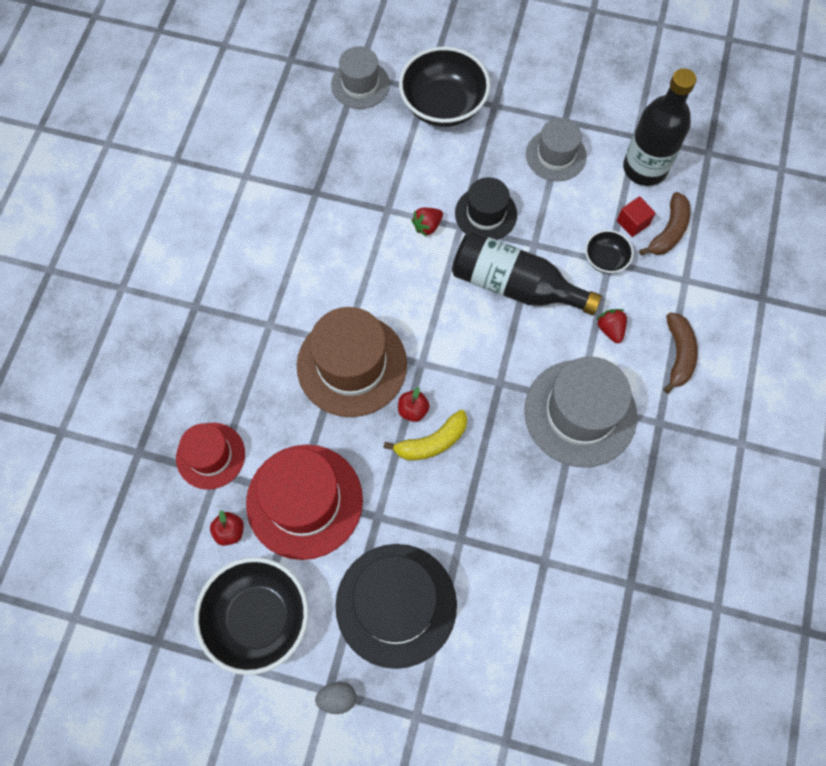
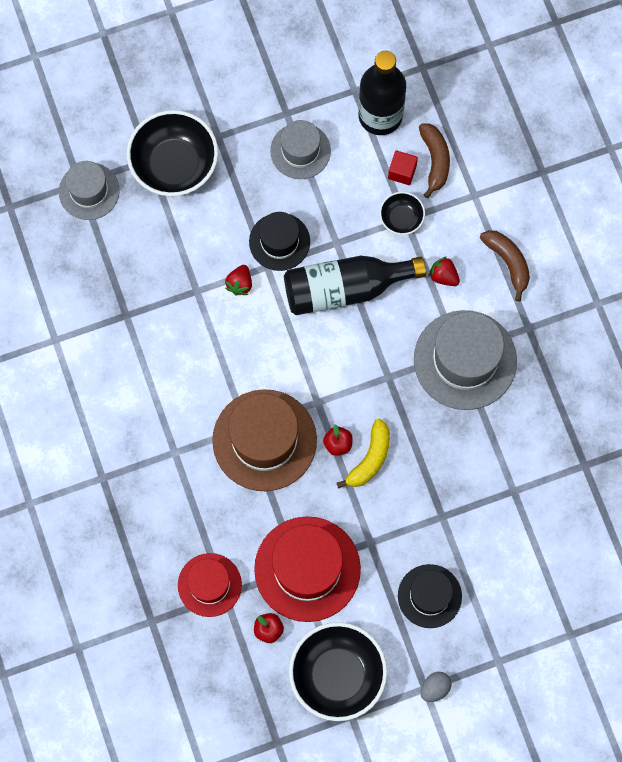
camera: 35 degrees left, 5 degrees up
(396, 605) = (429, 596): black hat -> black hat, size x0.60

